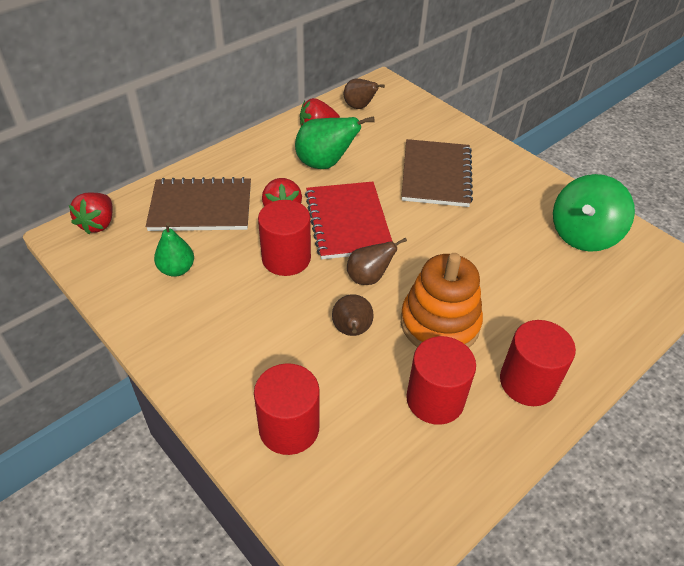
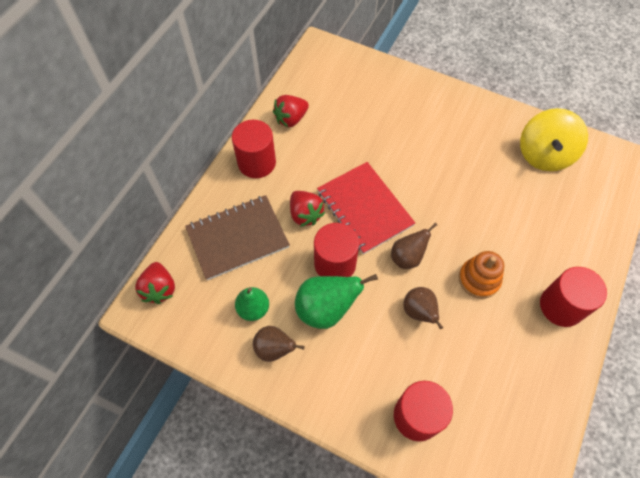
camera: 20 degrees left, 15 degrees up
(325, 164) = (316, 154): green pear -> green pear (326, 309)
(359, 107) = (313, 81): brown pear -> brown pear (275, 349)
(435, 399) = (506, 348): red cylinder -> red cylinder (257, 162)
(436, 175) = (410, 134): brown notebook -> none
(439, 323) = (479, 279): orange stacking toy -> orange stacking toy, size x0.65
(583, 234) = (544, 155): green spinning top -> yellow spinning top

